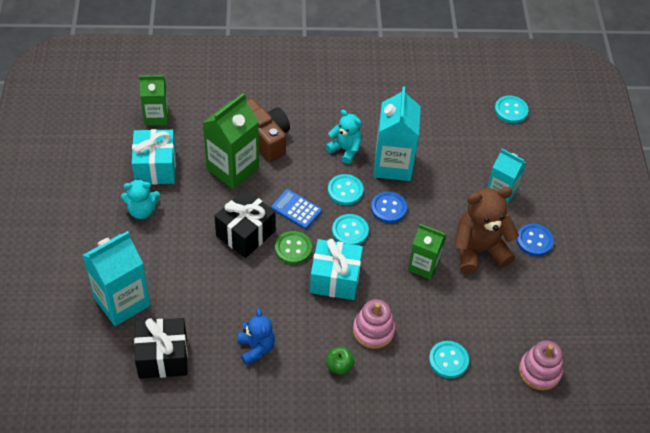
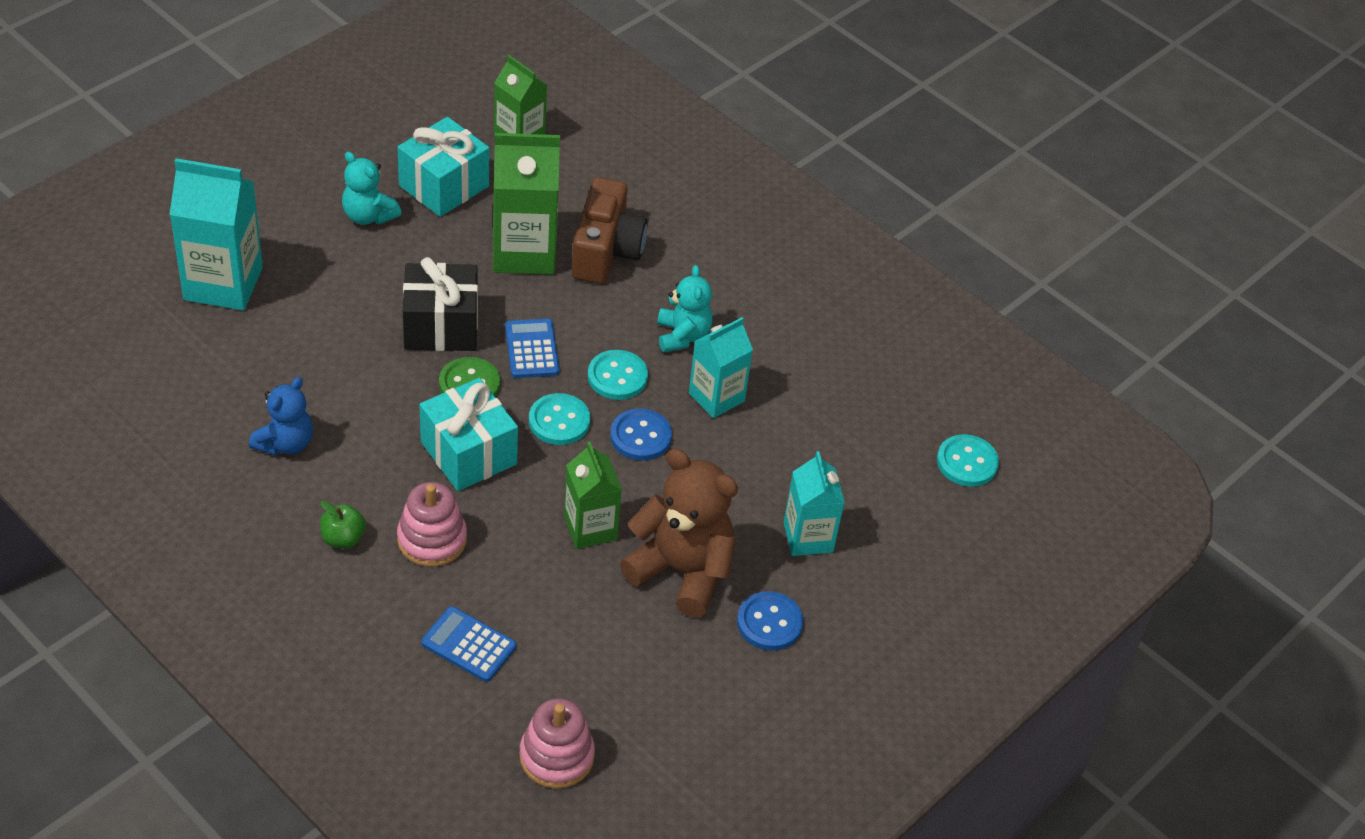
camera: 45 degrees right, 5 degrees down
(163, 357) = (185, 368): black gift -> none
(393, 165) = (716, 397): turquoise carton -> turquoise carton, size x0.63
(448, 360) = (468, 645): turquoise button -> blue calculator

